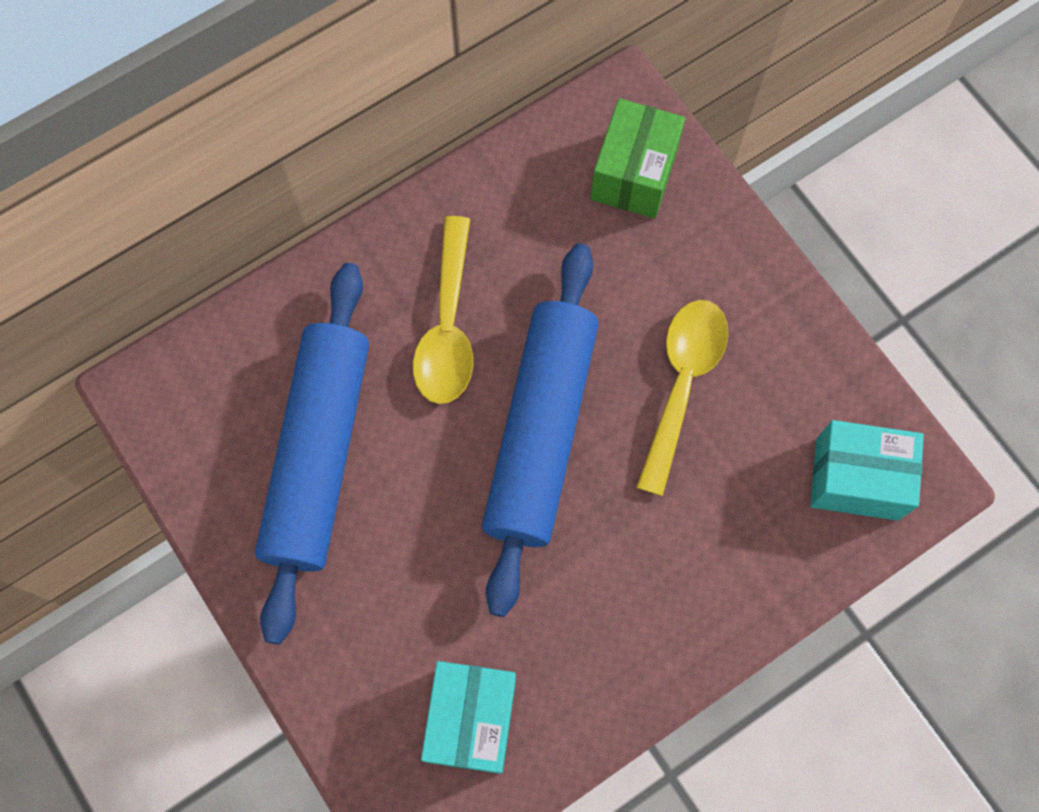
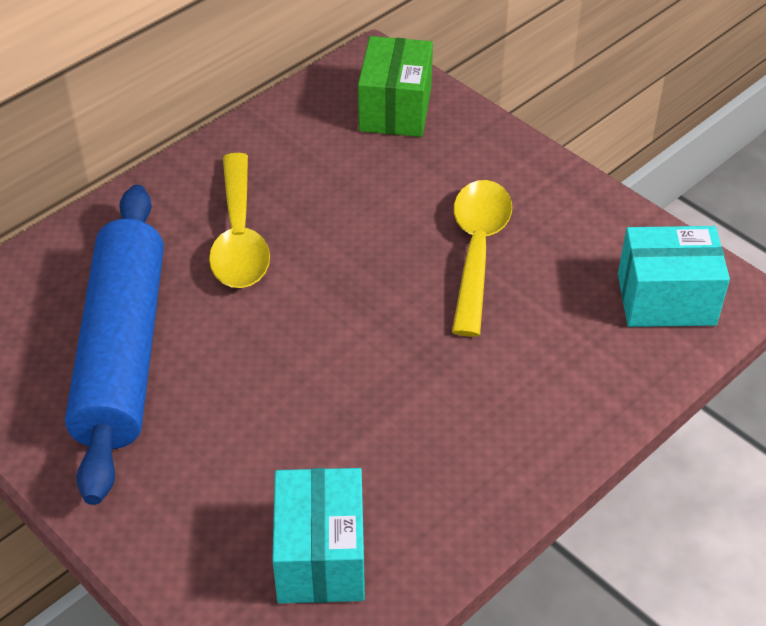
camera: 10 degrees left, 25 degrees down
(540, 432) = (346, 304): blue rolling pin -> none

